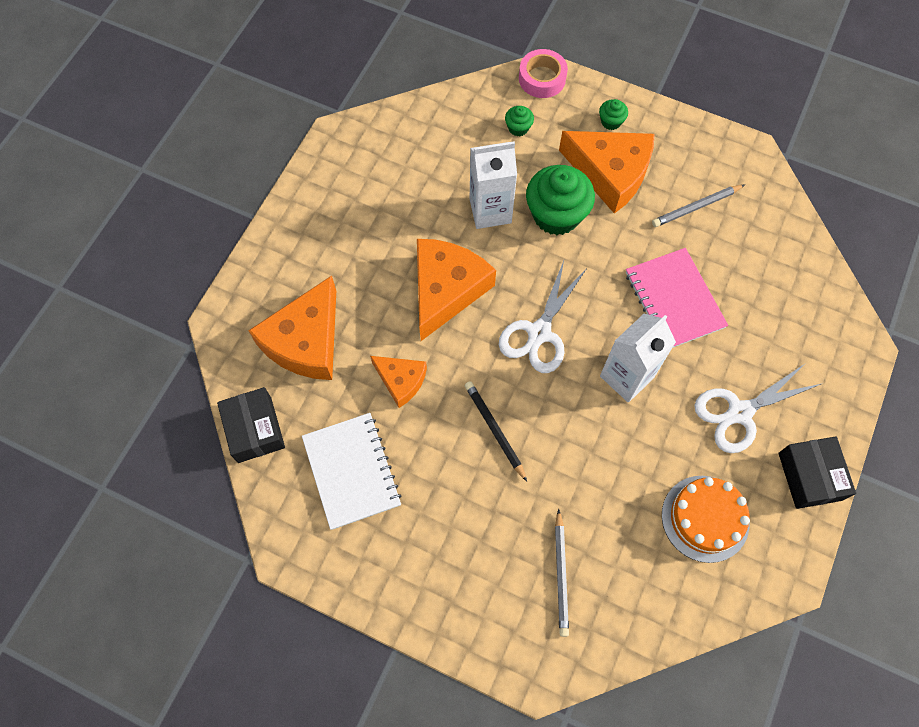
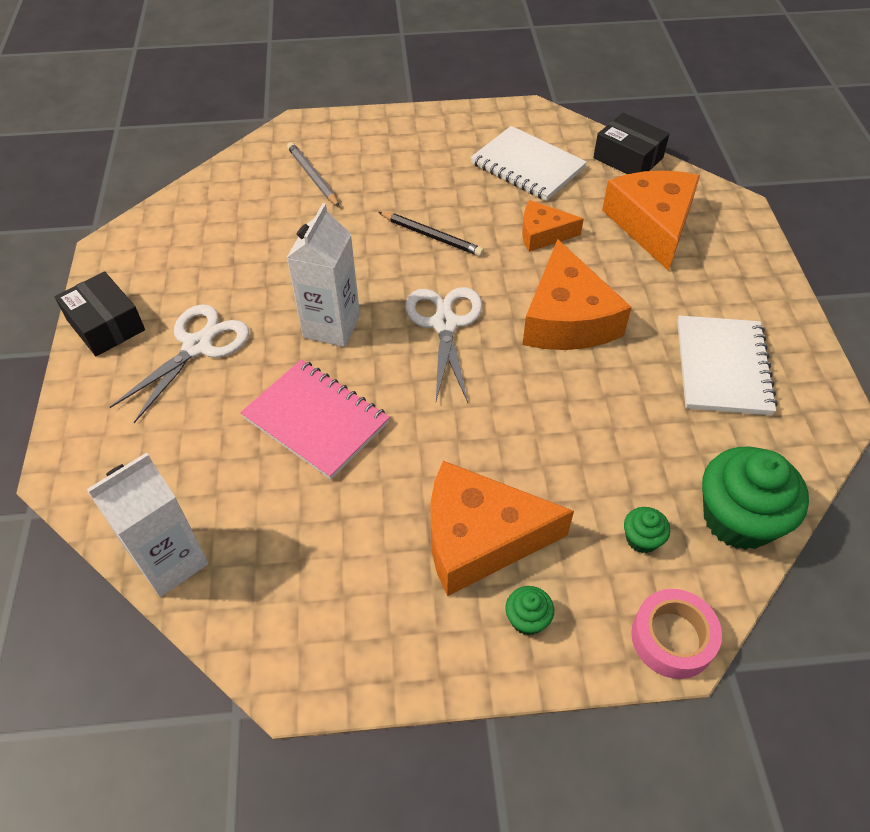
camera: 150 degrees right, 15 degrees down
(374, 198) = (722, 367): none -> white notebook
(490, 211) = (589, 416): white carton -> white carton (170, 561)
(556, 215) = (510, 449): green cupcake -> green cupcake (738, 519)
(696, 207) = (340, 548): grey pencil -> none
(705, 518) = (203, 255): orange cake -> none

